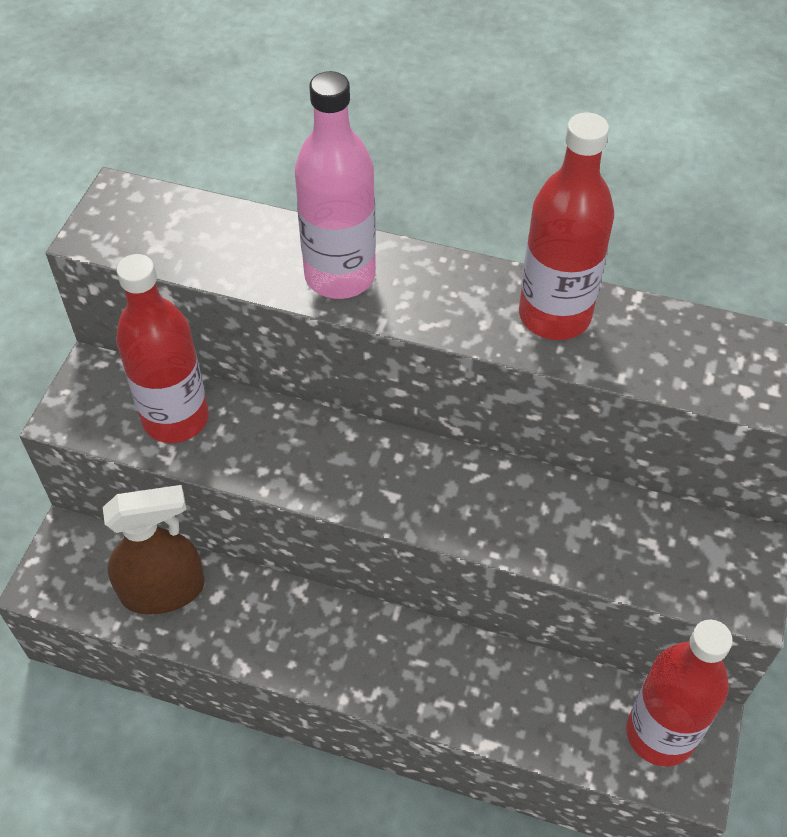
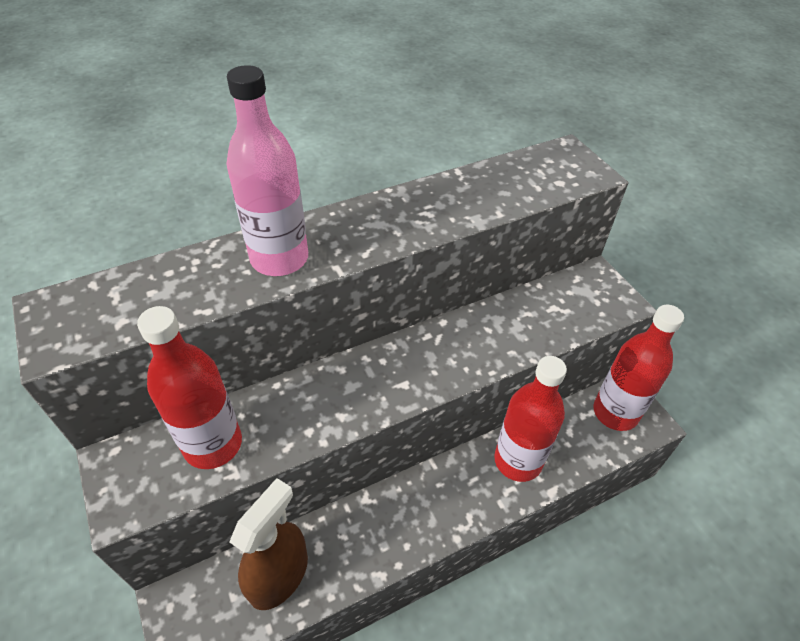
camera: 45 degrees left, 5 degrees down
(554, 315) = (429, 204): red bottle -> red bottle (518, 461)

